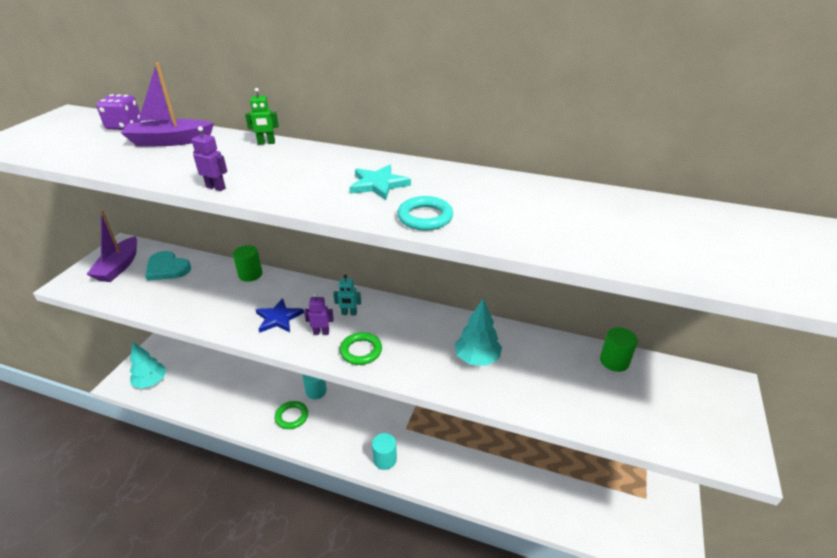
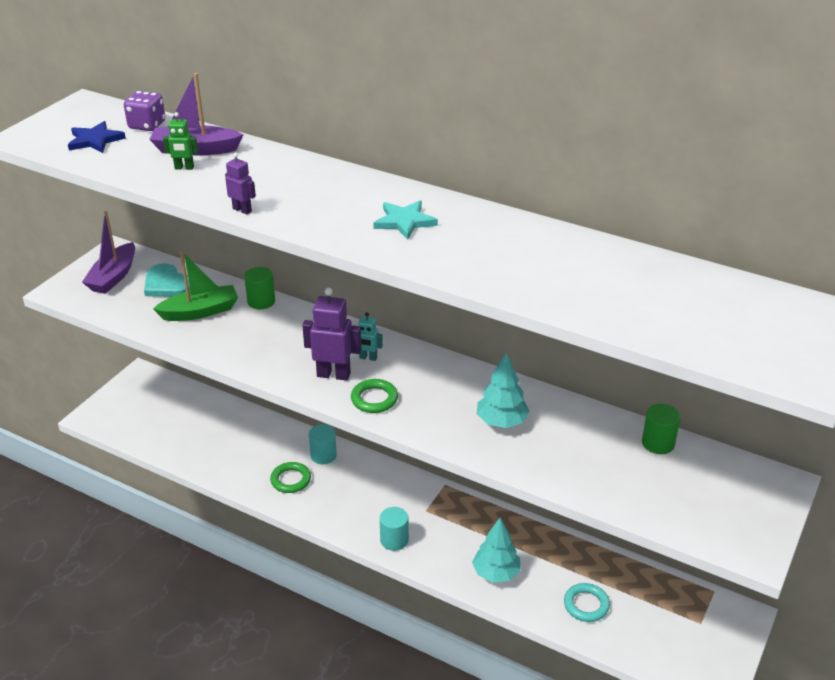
camera: 10 degrees right, 0 degrees up
(151, 382) = (128, 420): turquoise tree -> turquoise tree (496, 573)
(197, 289) = (200, 312): none -> green boat
(266, 143) = (296, 160): green robot -> green robot (184, 168)
(278, 318) = (288, 354): blue star -> blue star (95, 140)
(321, 332) = (333, 374): purple robot -> purple robot, size x1.84
(425, 217) = (441, 262): turquoise ring -> turquoise ring (586, 605)

